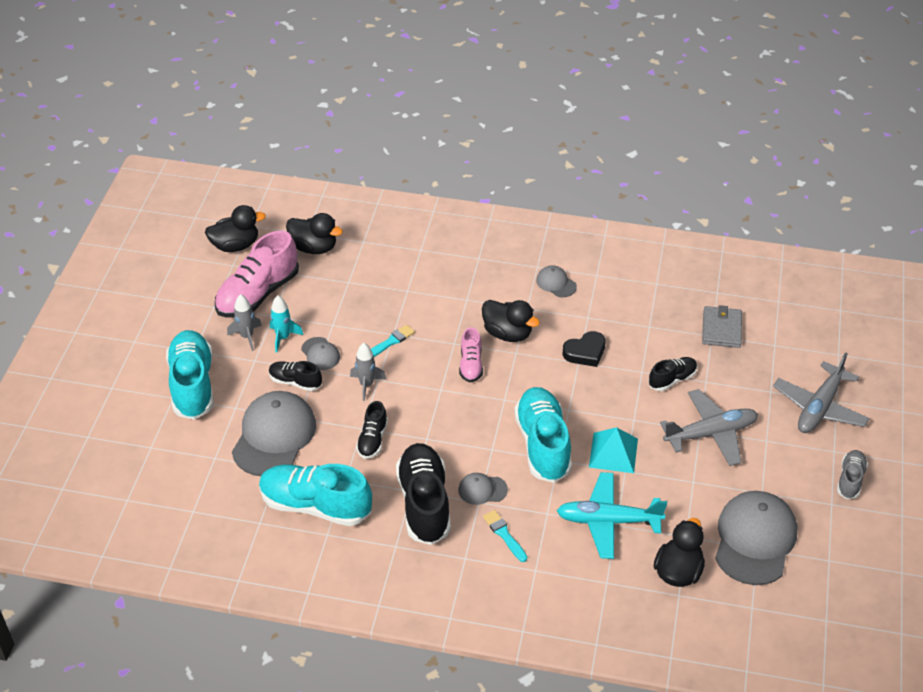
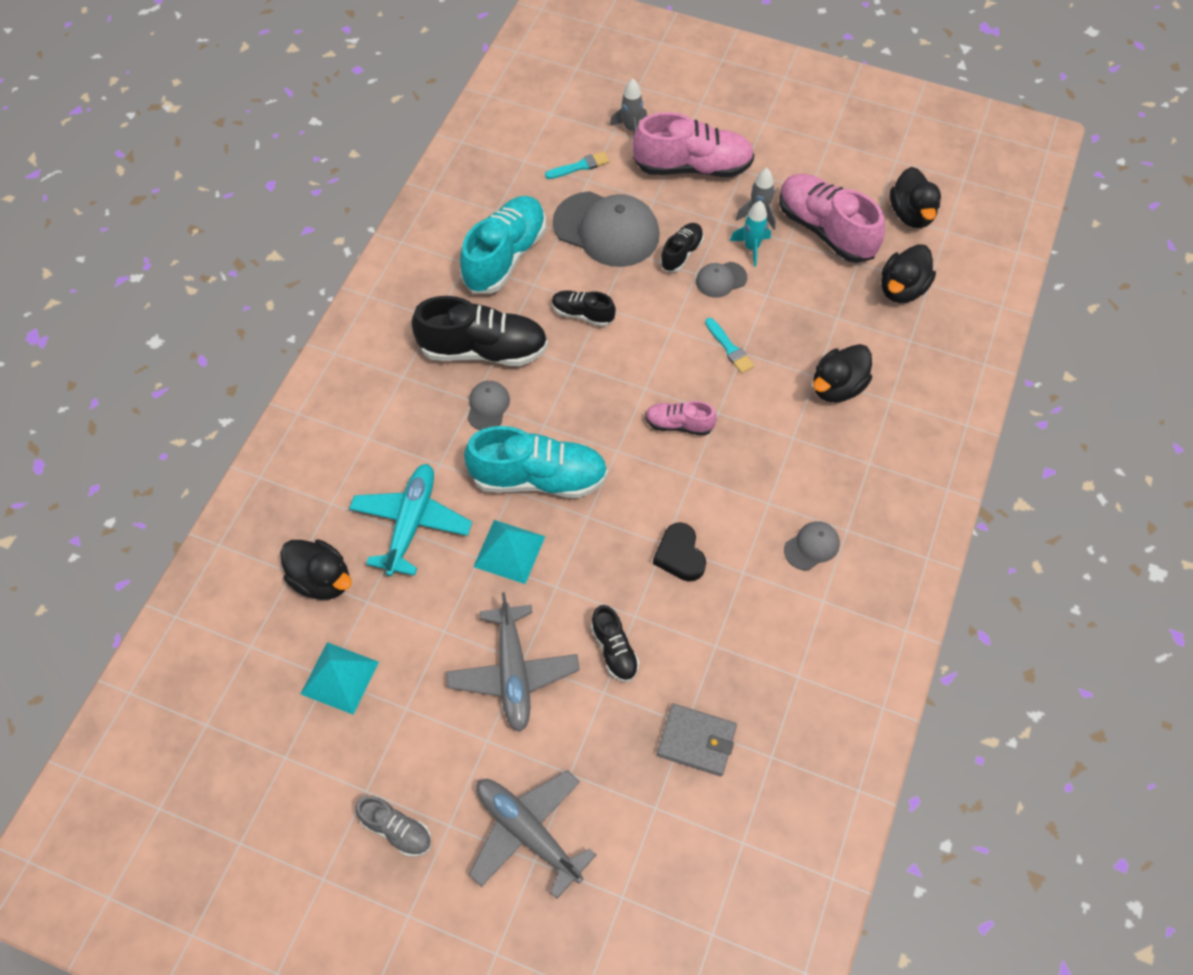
camera: 100 degrees right, 15 degrees up
(192, 385) = (692, 167): turquoise shoe -> pink shoe
(366, 385) = (665, 317): grey rocket -> grey rocket (631, 129)
(504, 535) = (422, 417): turquoise brush -> turquoise brush (580, 166)
(507, 333) = (726, 473): black duck -> black duck (837, 387)
(754, 540) = (339, 678): grey cap -> turquoise pyramid

